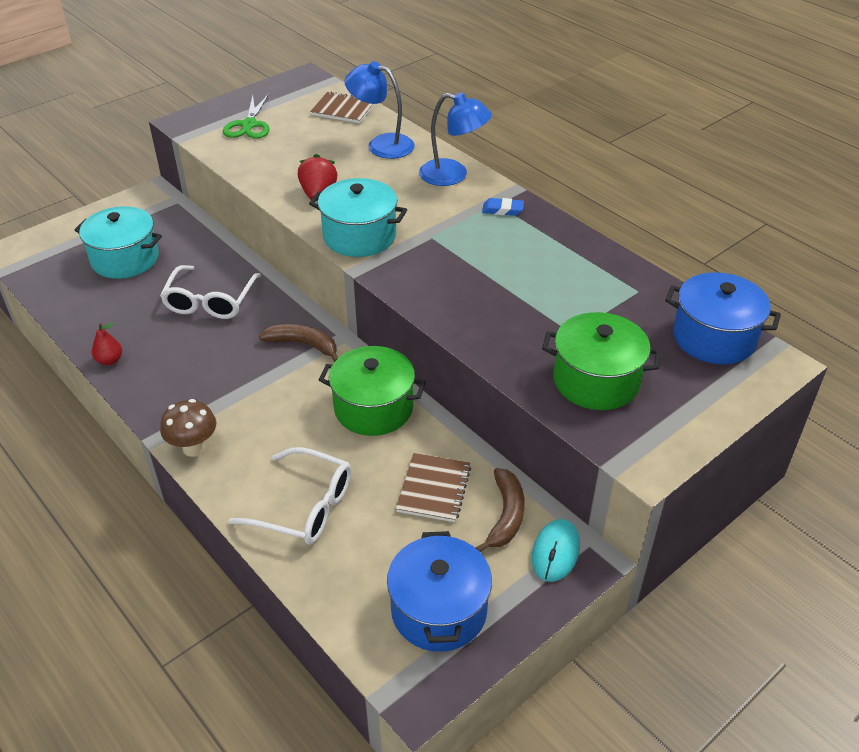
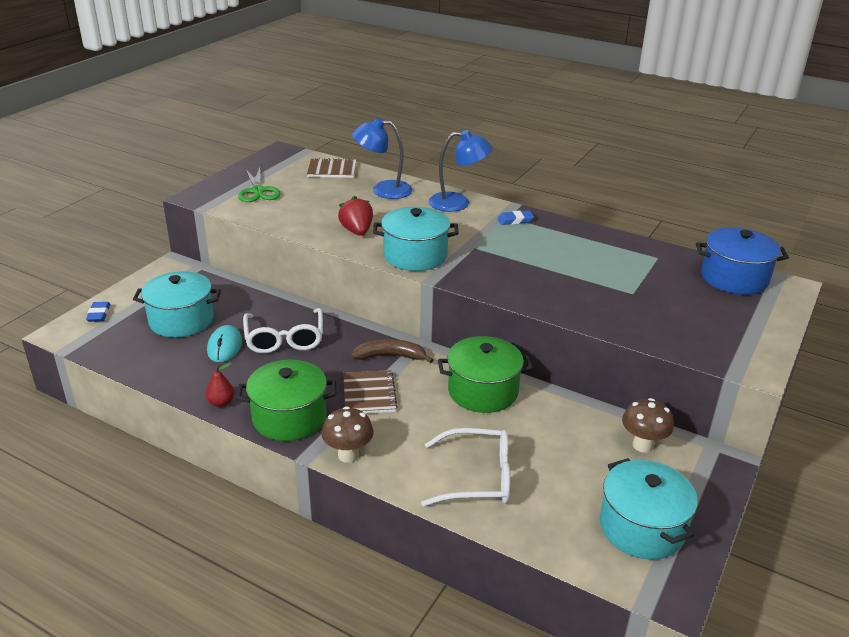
camera: 20 degrees left, 10 degrees down
(54, 237) = (99, 314): none -> blue eraser
(434, 489) = (574, 439): brown notebook -> brown notebook (369, 394)
(439, 610) = (641, 527): blue pot -> turquoise pot
(505, 515) = (642, 445): brown banana -> brown mushroom
(555, 552) = (698, 462): turquoise mouse -> turquoise mouse (224, 346)
(596, 381) = (675, 321): green pot -> green pot (289, 417)

